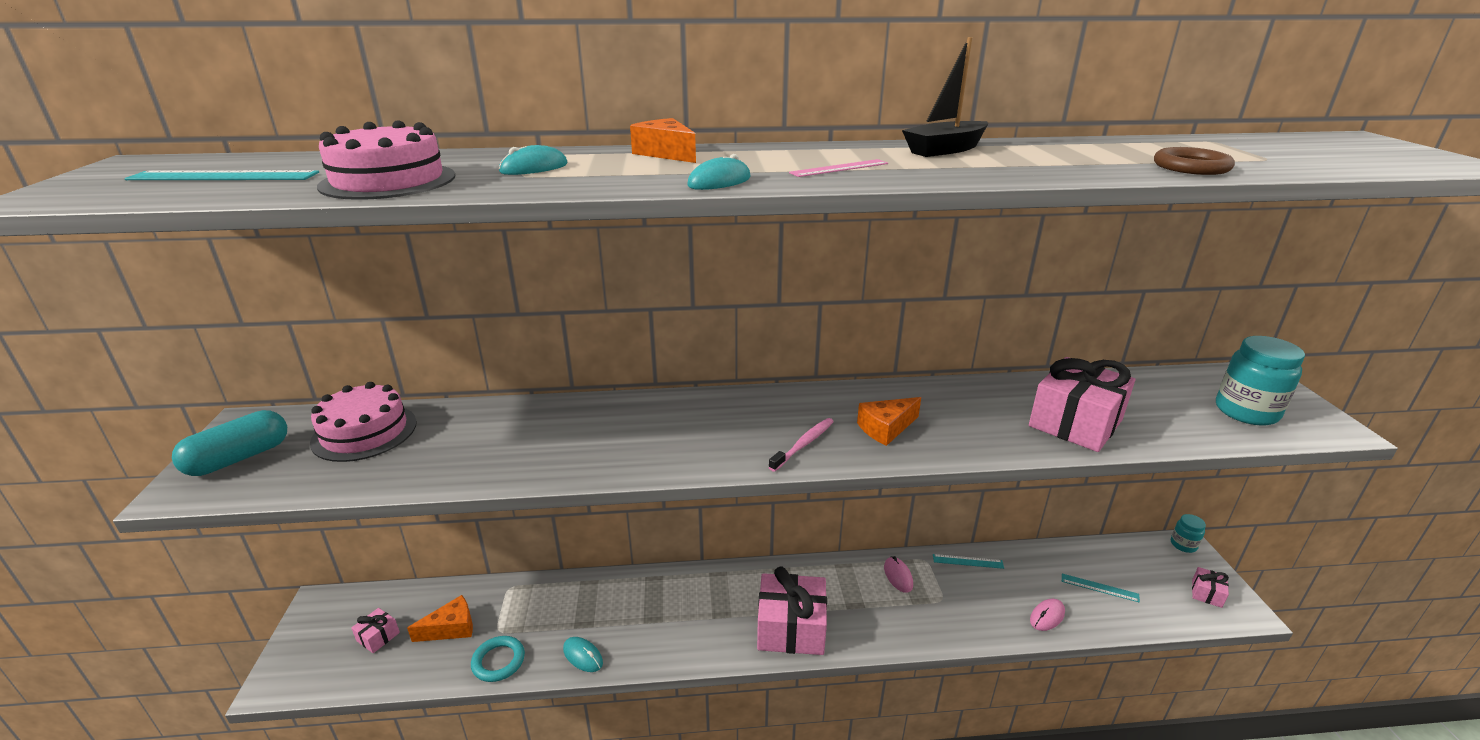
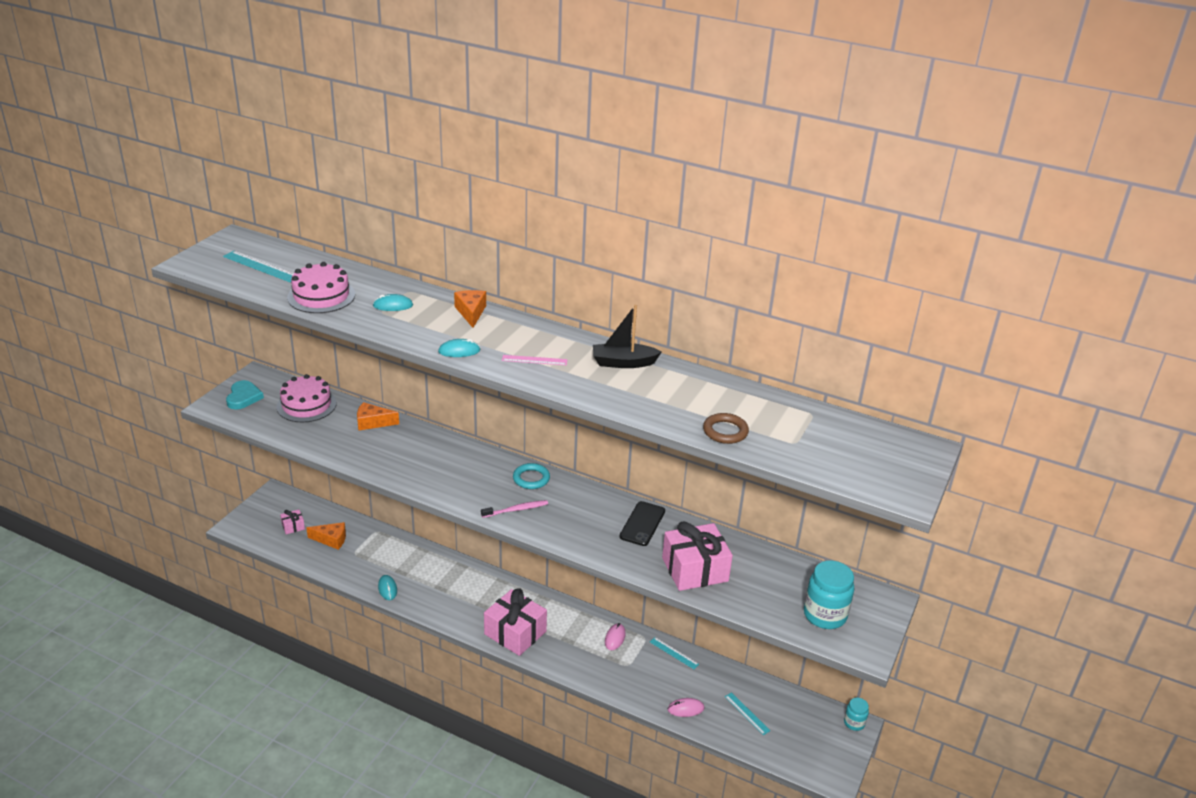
camera: 30 degrees right, 5 degrees up
(239, 458) = (243, 397): turquoise capsule -> turquoise heart
(498, 661) = (343, 569): turquoise ring -> turquoise ring (531, 478)
(886, 428) = (574, 521): orange cheese -> orange cheese (373, 422)
(957, 401) = (642, 524): none -> black phone
(1206, 593) = (822, 756): pink gift -> none

